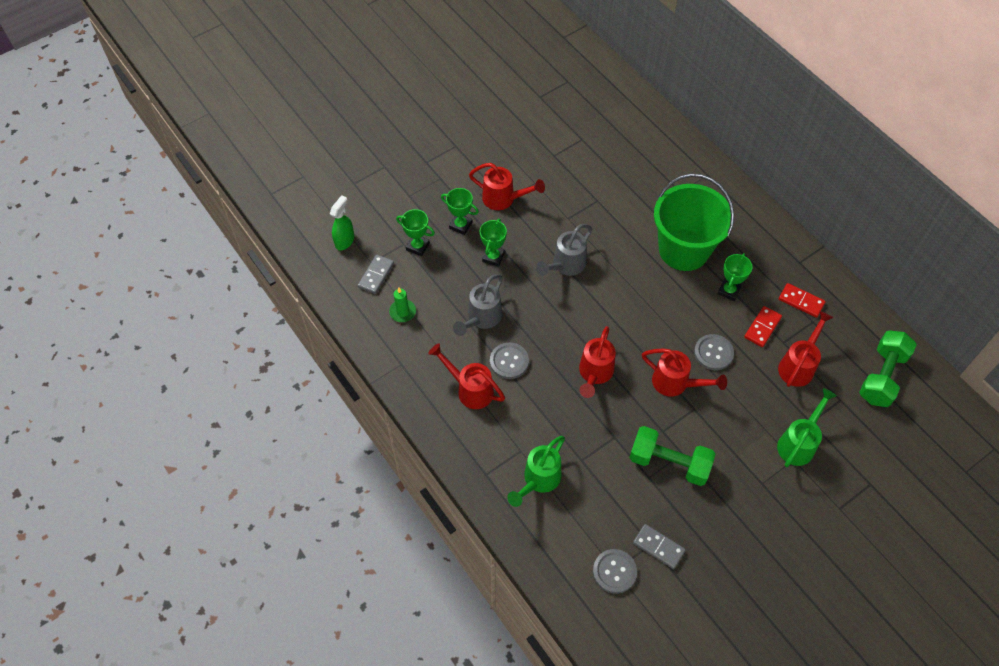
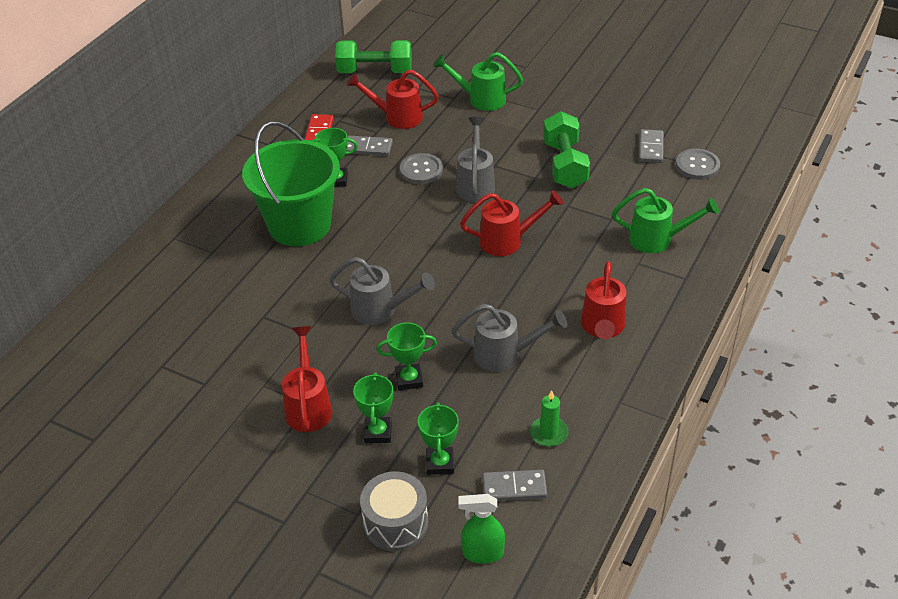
camera: 115 degrees left, 15 degrees down
(391, 210) = (395, 523): none -> grey drum
(509, 361) = (543, 310): grey button -> none
(676, 383) = (475, 184): red watering can -> grey watering can
(762, 327) = (368, 148): red domino -> grey domino

